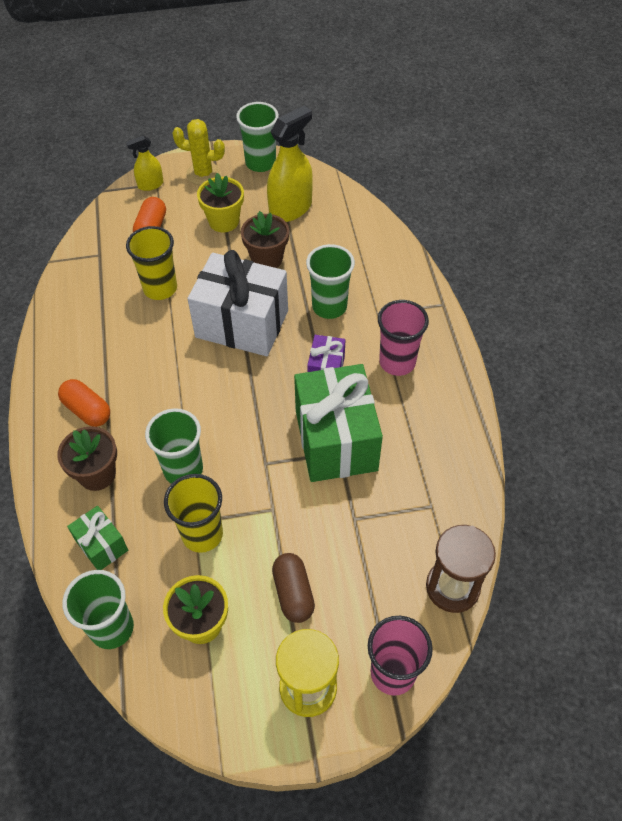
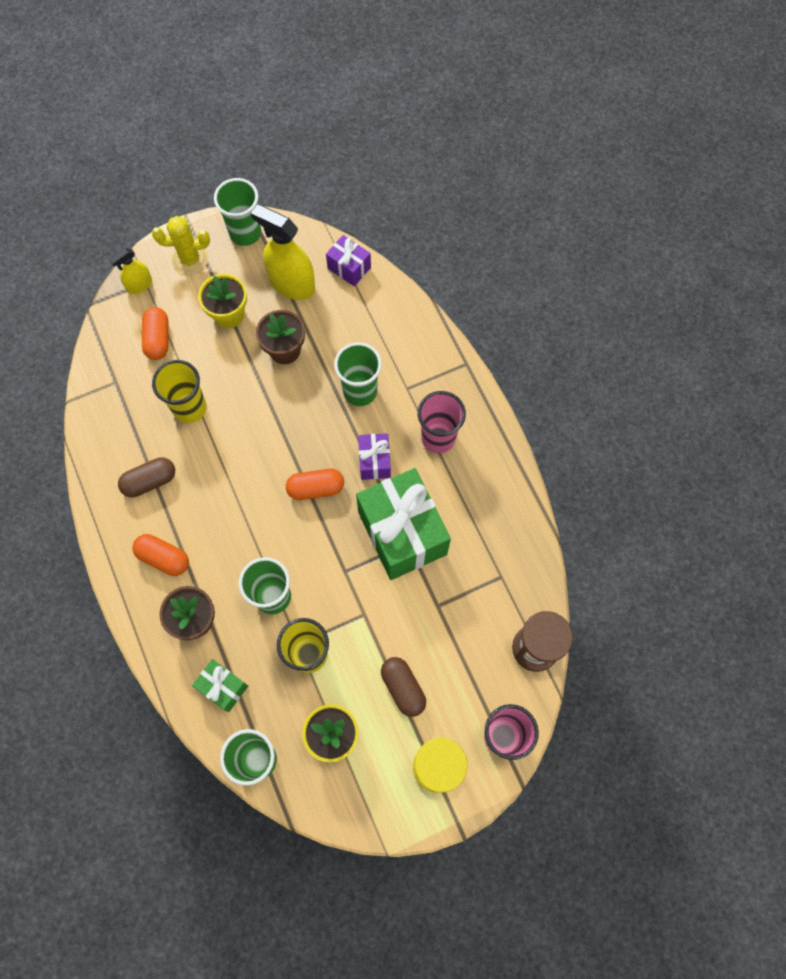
camera: 15 degrees left, 15 degrees up
(99, 341) = (150, 481): none -> brown capsule
(242, 324) = (281, 430): white gift -> none
(259, 381) = (316, 488): none -> orange capsule
(290, 209) = (291, 284): yellow spray bottle -> yellow spray bottle turned 90 degrees counterclockwise
(349, 206) = (349, 268): none -> purple gift

